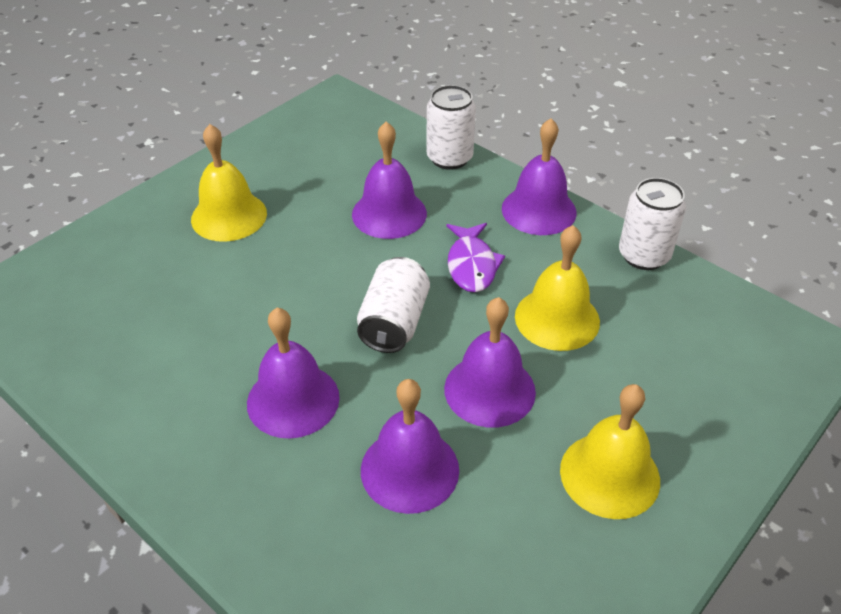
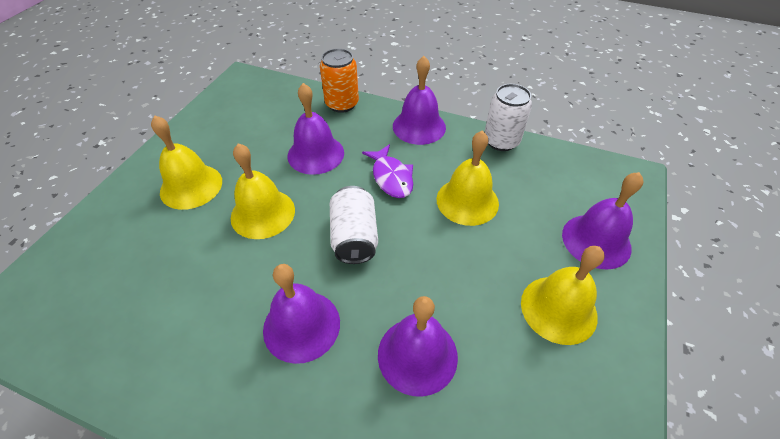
camera: 20 degrees left, 5 degrees up
(298, 267) = (263, 213): none -> yellow bell
(449, 158) = (342, 104): white can -> orange can
(489, 390) = (446, 269): purple bell -> purple bell (596, 241)

